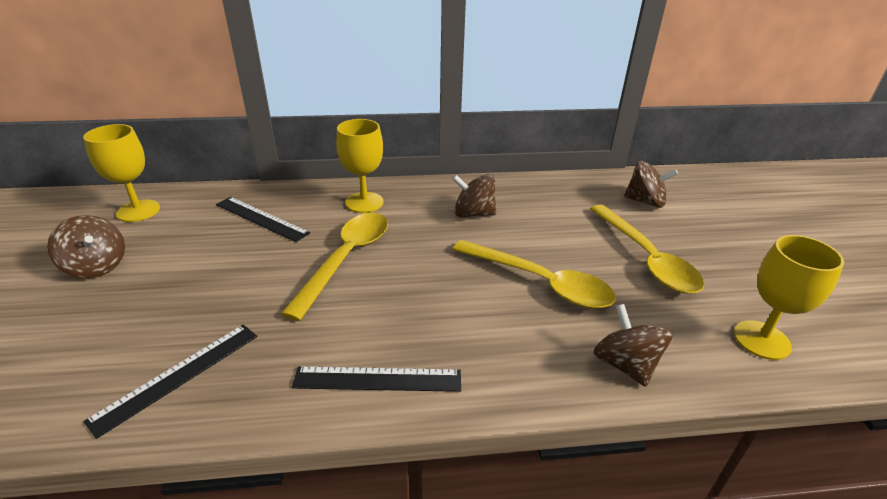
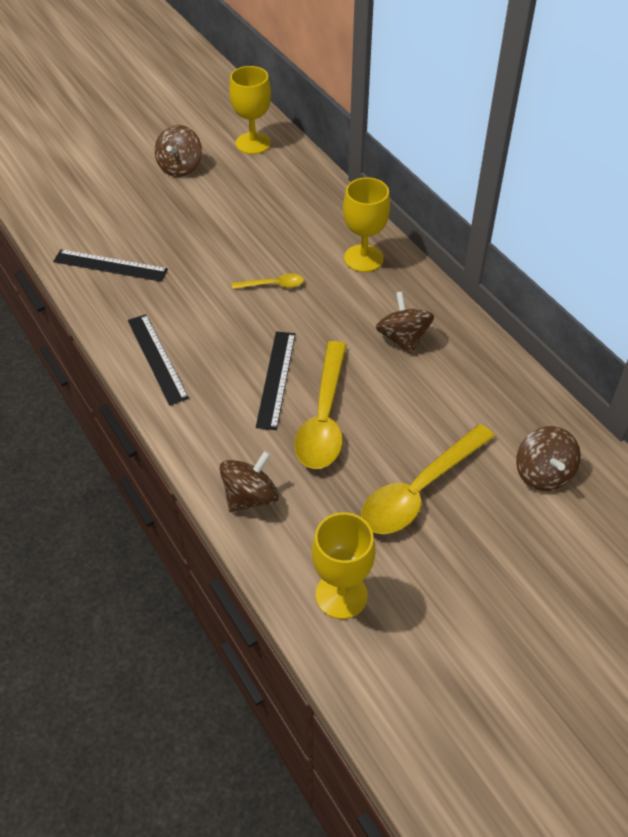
camera: 65 degrees right, 15 degrees up
(261, 219) = (291, 211): black ruler -> black ruler (276, 379)
(346, 259) = (273, 285): yellow spoon -> yellow spoon, size x0.47

